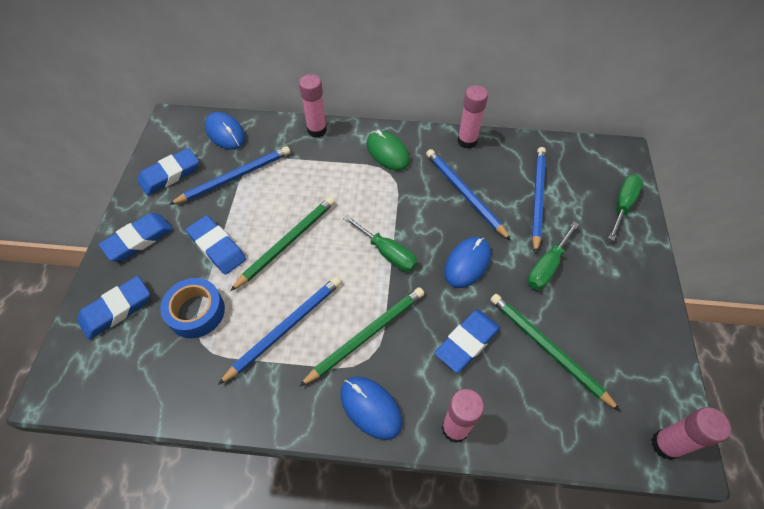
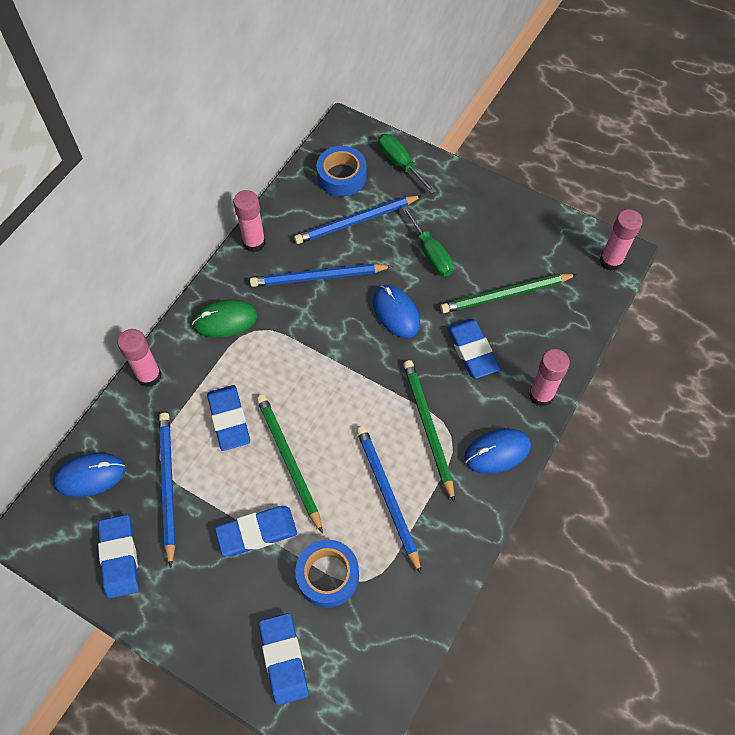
camera: 65 degrees left, 5 degrees up
(138, 239) = (200, 616): blue eraser -> blue eraser (229, 419)
(387, 253) = (350, 374): green screwdriver -> none
(537, 198) = (356, 221): blue pencil -> blue pencil turned 60 degrees counterclockwise
(573, 170) = (341, 176): none -> blue tape

